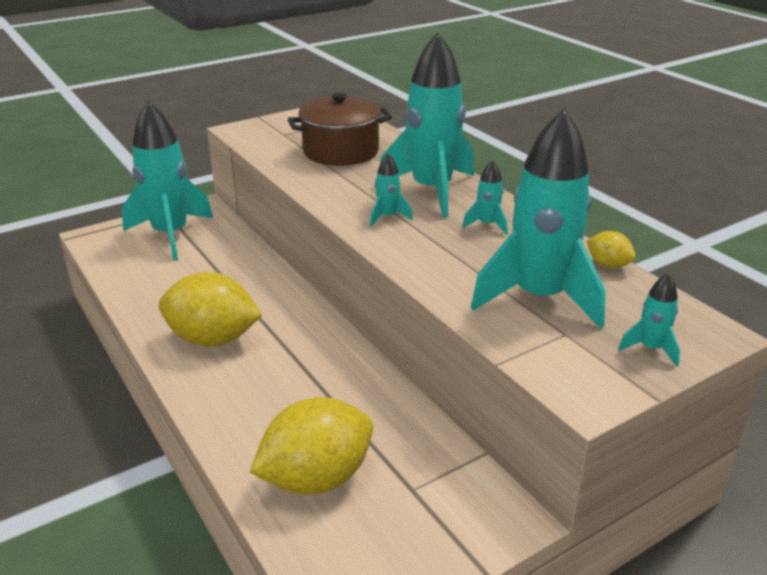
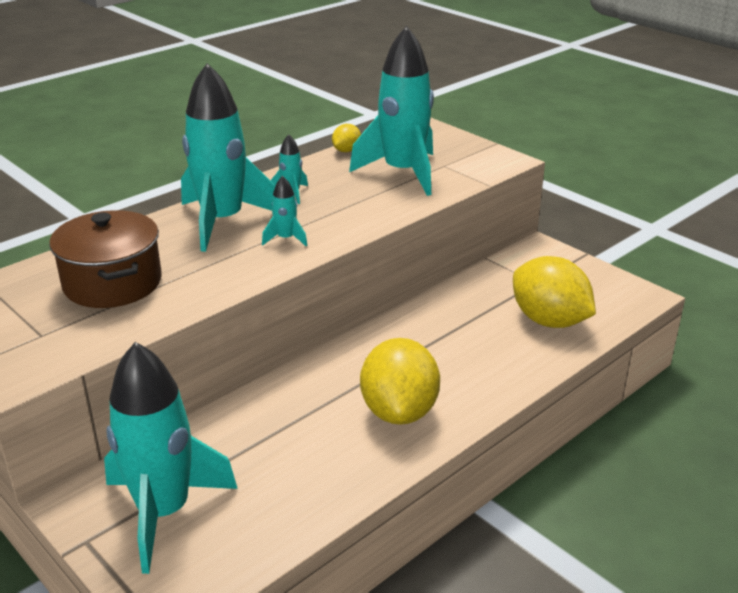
camera: 100 degrees left, 0 degrees up
(650, 348) = (448, 142): turquoise rocket -> none

